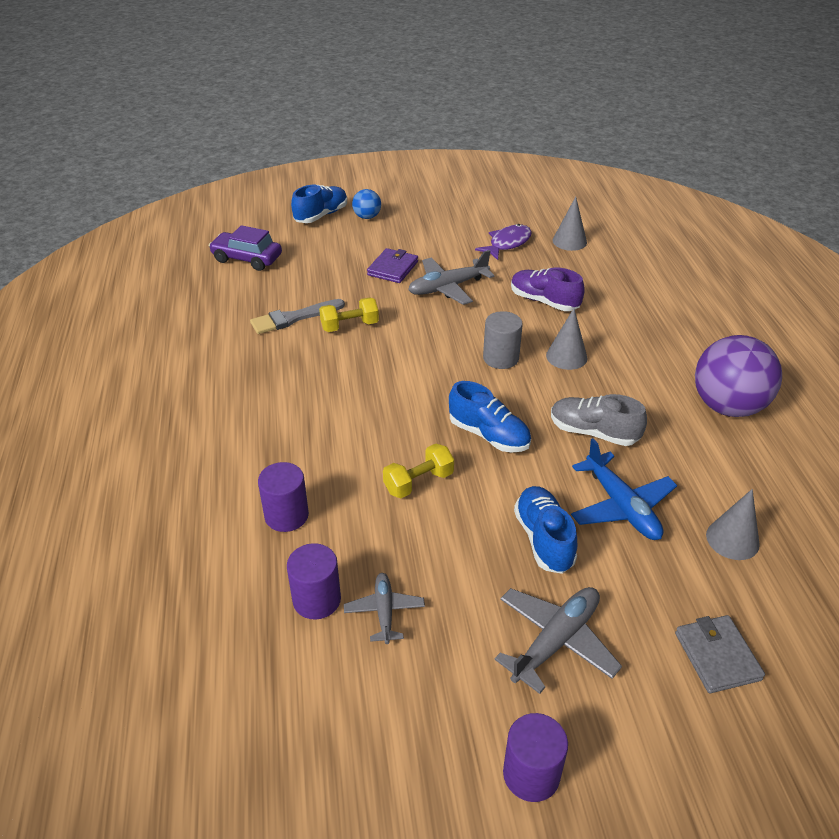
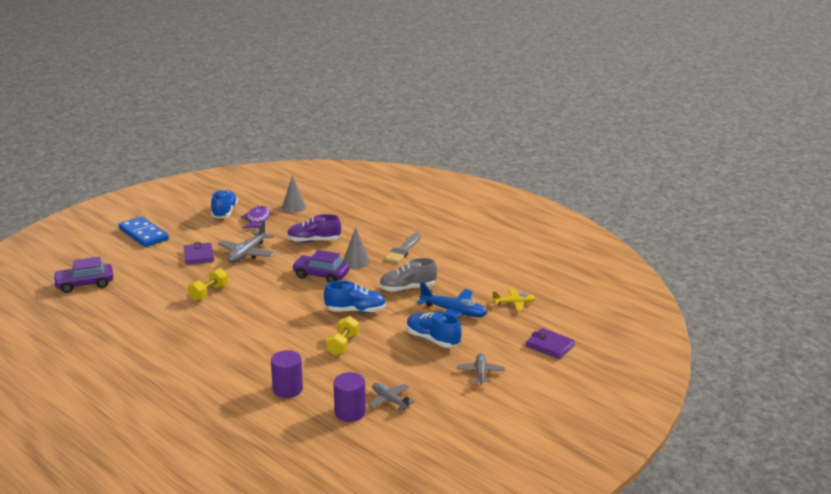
camera: 40 degrees left, 15 degrees down
(293, 318) = (165, 303): grey brush -> grey brush (403, 250)
(321, 215) = (108, 244): blue shoe -> blue shoe (224, 212)
(367, 217) = (143, 234): blue ball -> blue domino
(500, 358) = (321, 275): grey cylinder -> purple car
(531, 774) = (520, 419): purple cylinder -> none
(556, 641) = (480, 372): grey plane -> grey plane, size x0.61
(717, 656) = (550, 346): grey wallet -> purple wallet
(727, 406) = (458, 253): purple ball -> none
(732, 539) = (514, 303): grey cone -> yellow plane

